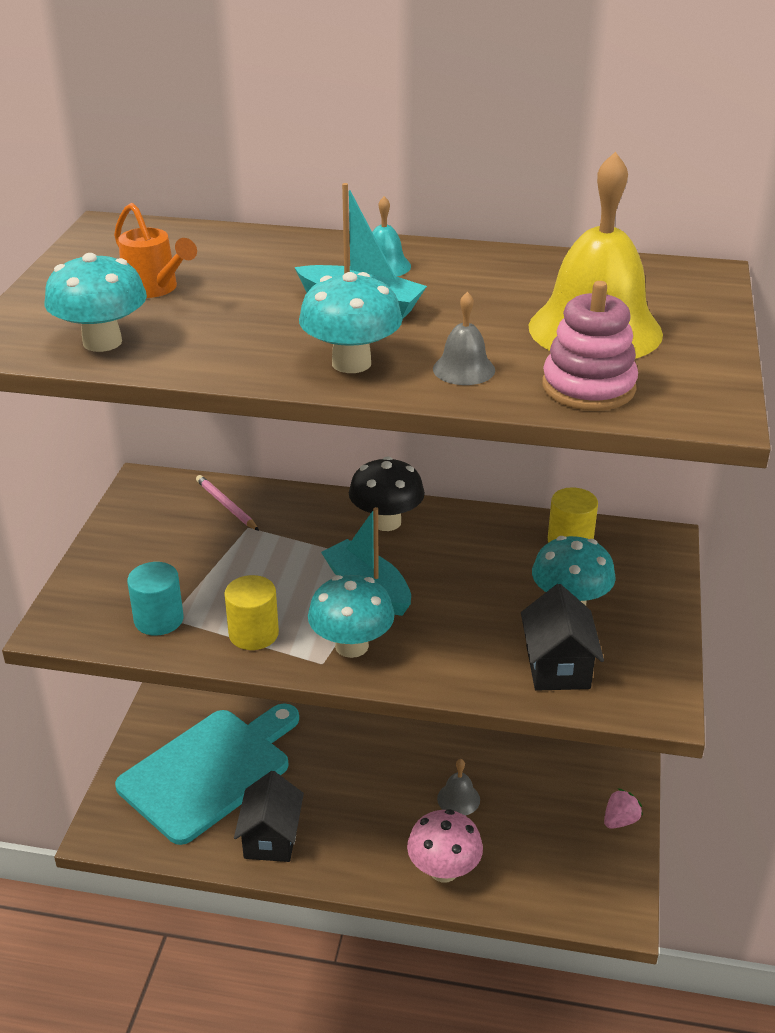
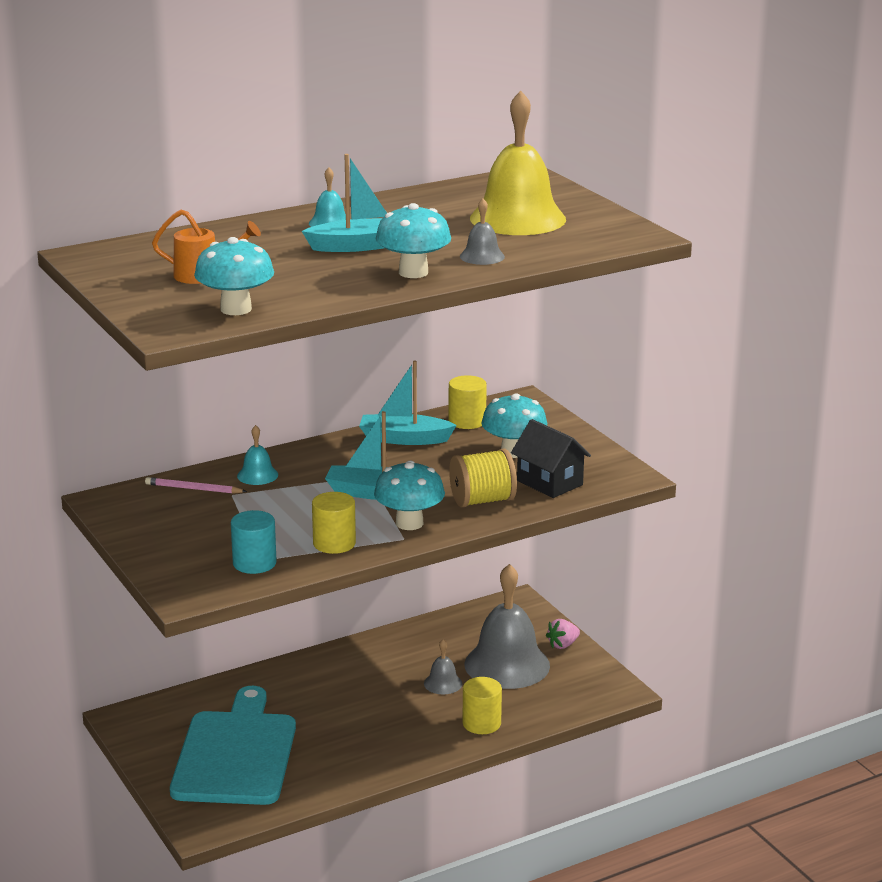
camera: 40 degrees left, 10 degrees down
(271, 838) = (337, 766): black house -> none
(297, 515) = (257, 475): none -> turquoise bell
(386, 522) = (328, 455): black mushroom -> none
(444, 870) = (481, 723): pink mushroom -> yellow cylinder
(458, 654) = (482, 501): none -> yellow spool
(480, 535) = (404, 439): none -> turquoise boat
(540, 812) = (507, 664): none -> grey bell
(588, 387) = (563, 244): pink stacking toy -> none
(620, 820) = (563, 645): pink strawberry -> pink strawberry turned 135 degrees counterclockwise

